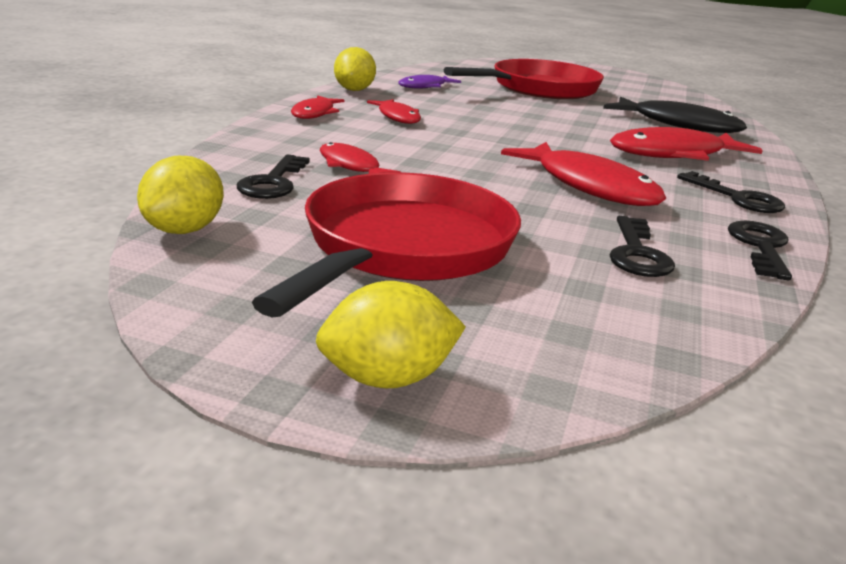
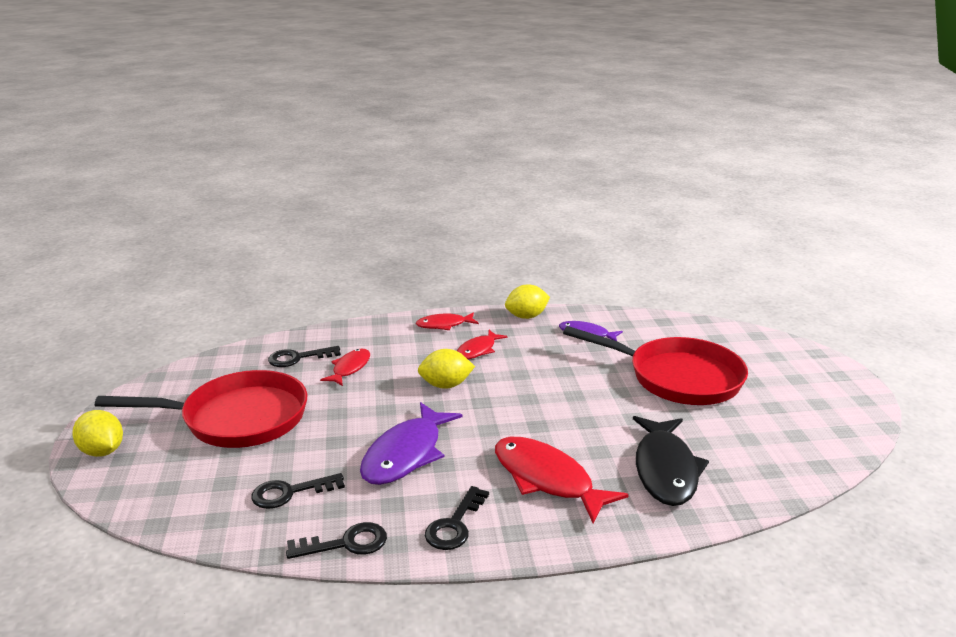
camera: 65 degrees right, 0 degrees up
(184, 230) = (215, 362): yellow lemon -> yellow lemon (446, 385)
(589, 186) = (406, 454): red fish -> purple fish

